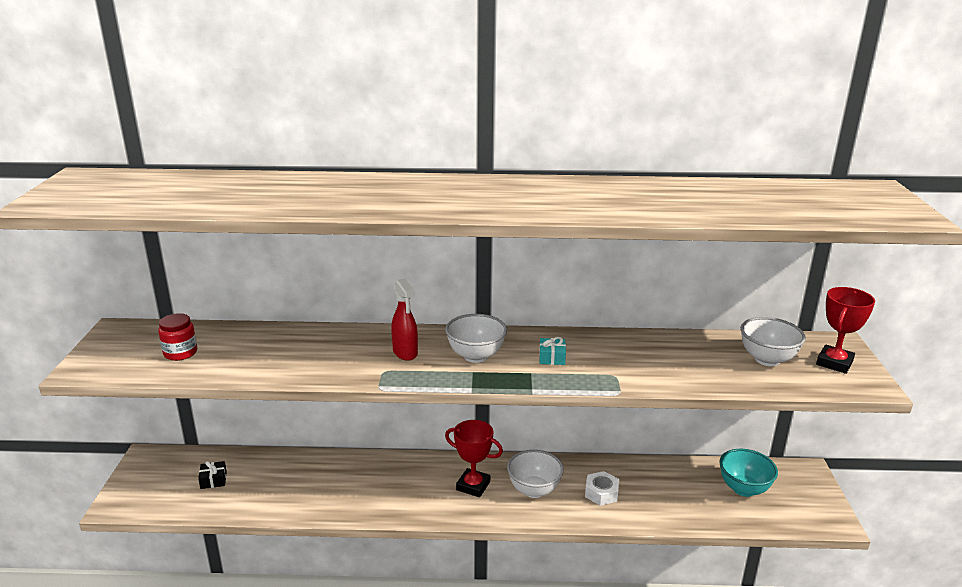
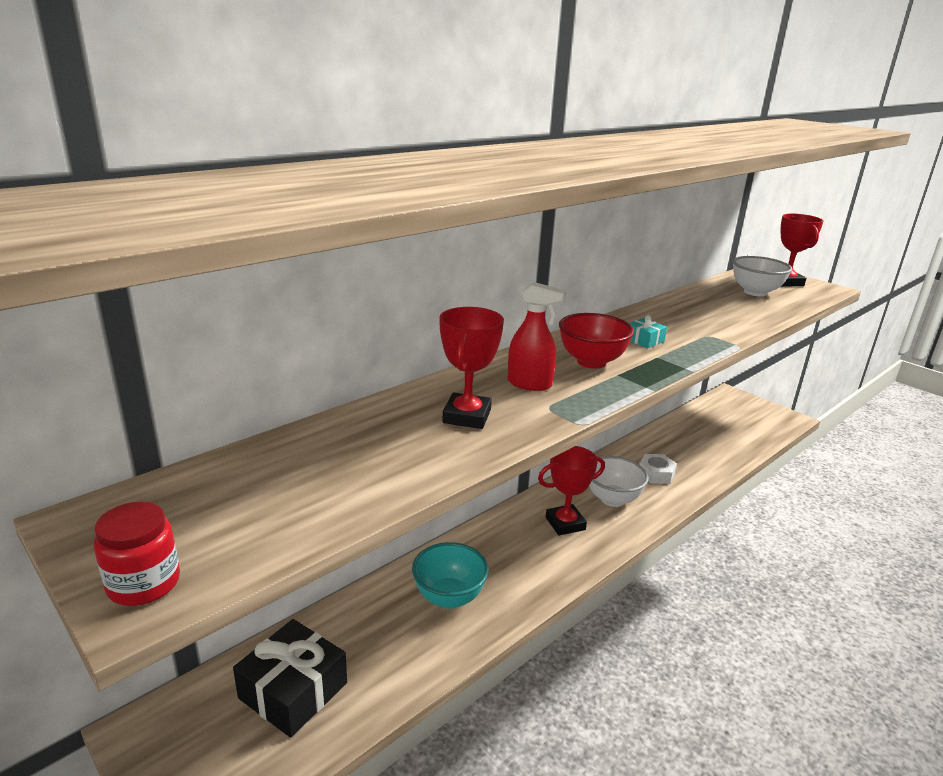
camera: 45 degrees left, 0 degrees up
(180, 353) = (270, 499): red jar -> red jar (144, 583)
(213, 480) = (293, 690): black gift -> black gift, size x2.05
(332, 355) = (467, 416): none -> red trophy
(476, 356) = (591, 362): white bowl -> red bowl
(743, 489) = (722, 423): turquoise bowl -> turquoise bowl (449, 597)

